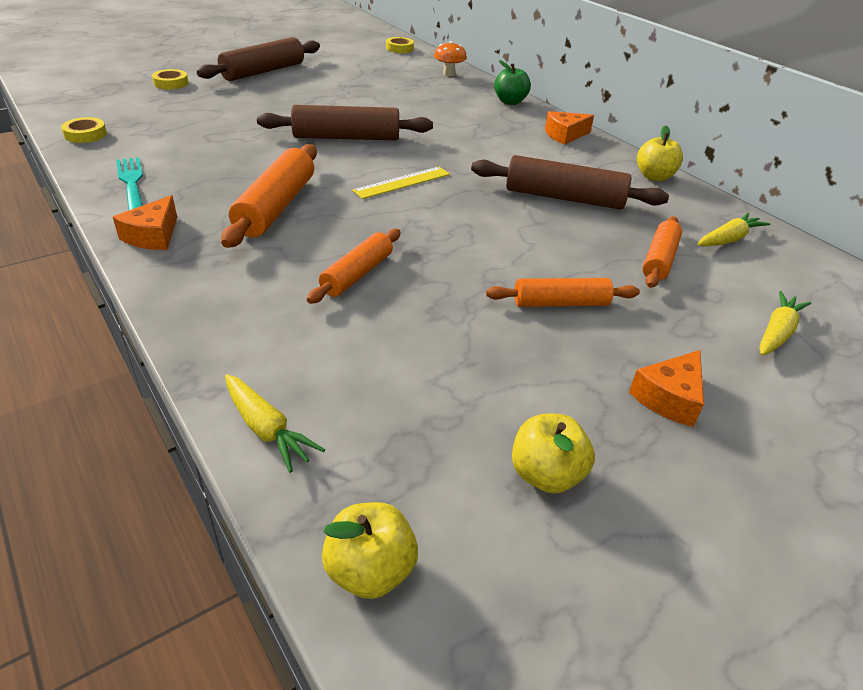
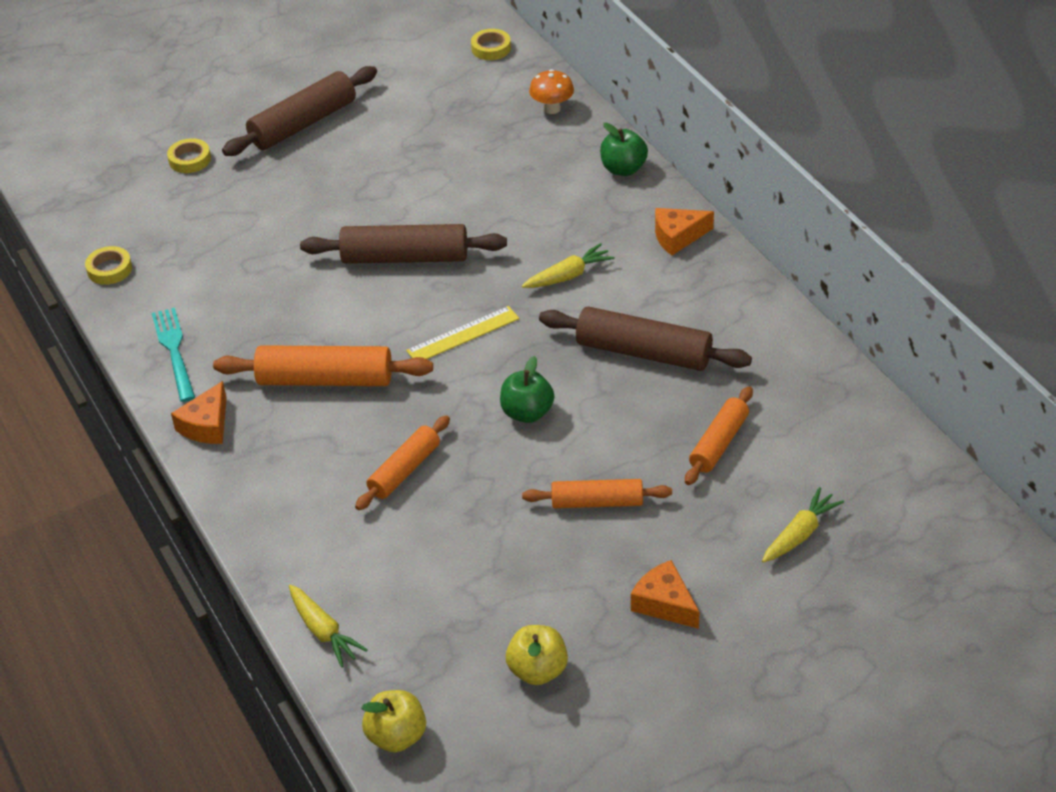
camera: 10 degrees right, 5 degrees up
(276, 207) = (325, 379): orange rolling pin -> orange rolling pin turned 75 degrees clockwise
(471, 234) = (527, 413): none -> green apple
(654, 177) = (765, 311): yellow apple -> none
(669, 398) = (664, 603): orange cheese -> orange cheese turned 90 degrees clockwise
(728, 239) = (810, 411): yellow carrot -> yellow carrot (568, 276)

